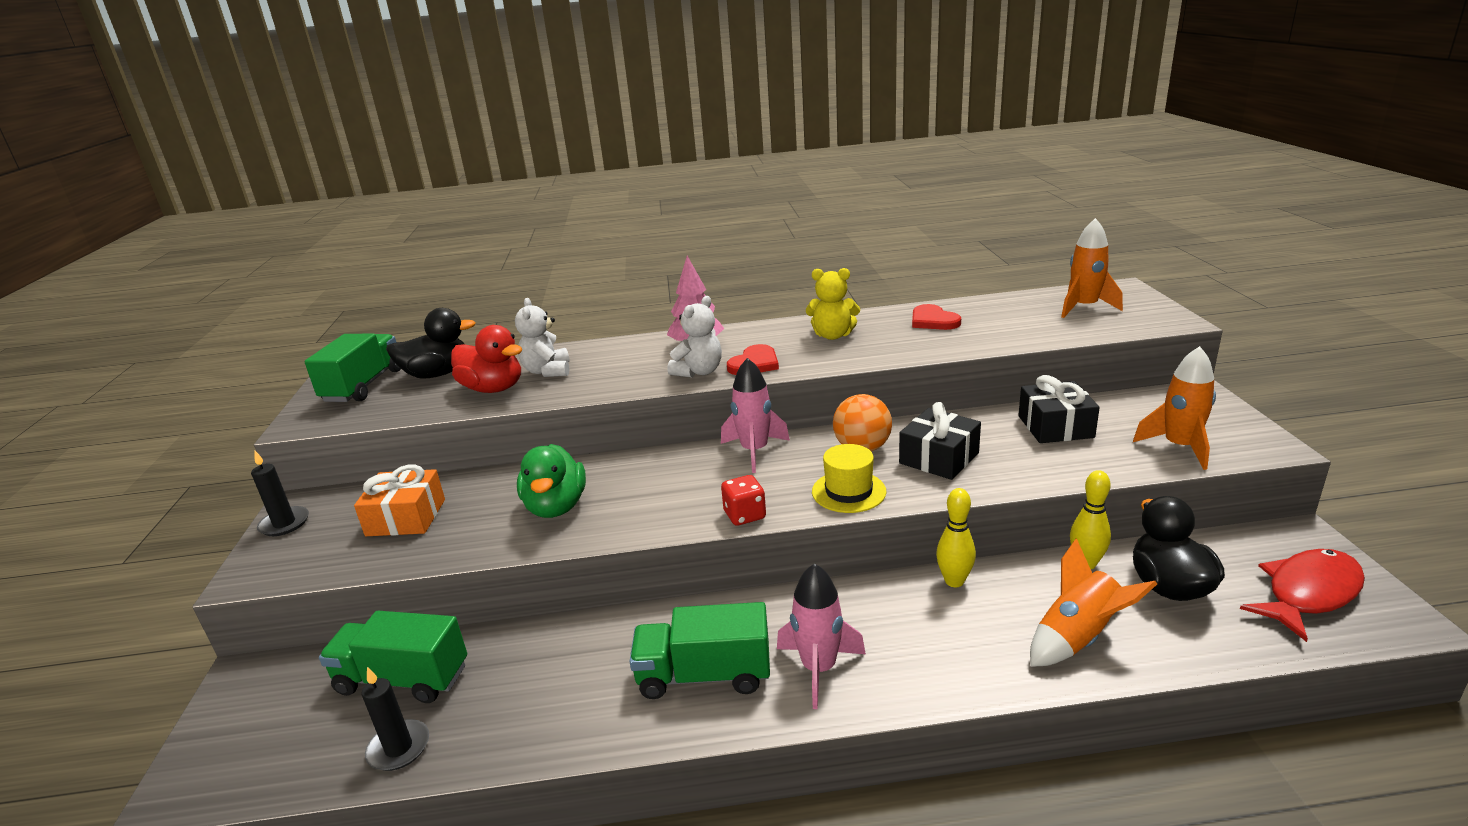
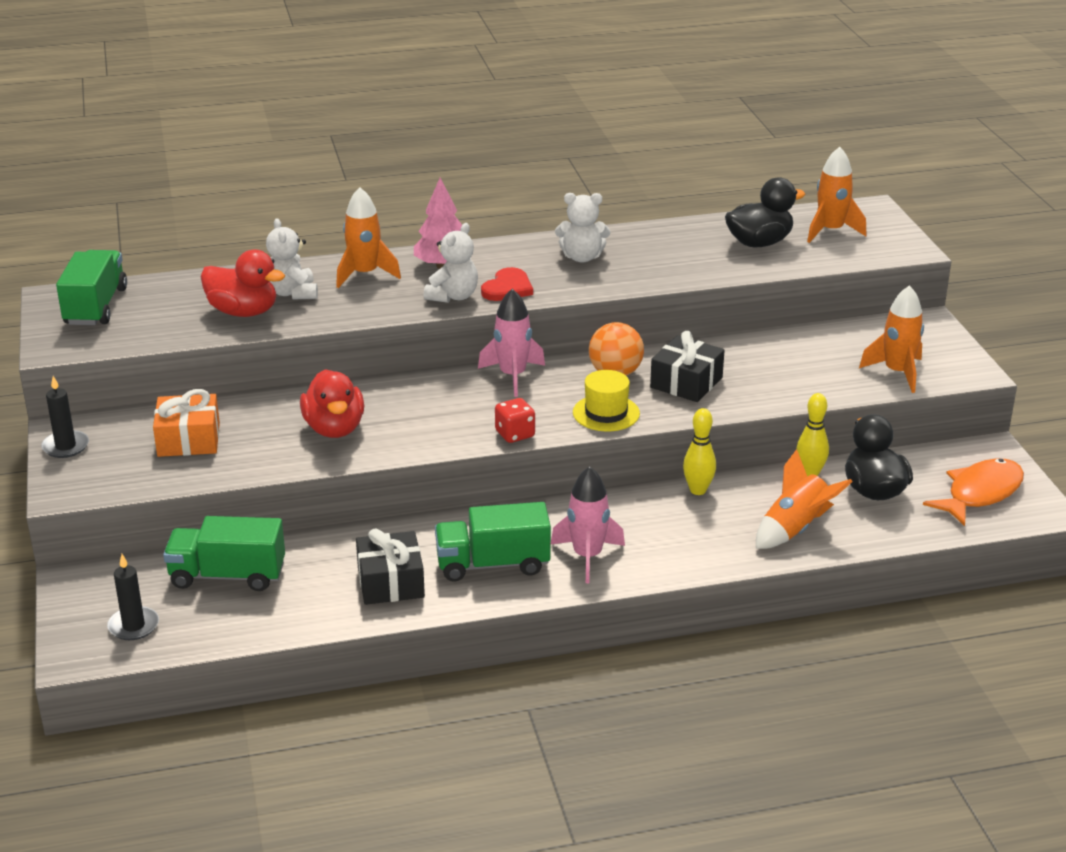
camera: 10 degrees left, 5 degrees up
(399, 748) = (251, 621): black candle -> black candle (133, 626)
(437, 374) = (171, 294): black duck -> black duck (759, 243)
(556, 507) = (334, 429): green duck -> red duck
(621, 354) = (365, 274): none -> orange rocket
(832, 335) = (582, 257): yellow teddy bear -> white teddy bear
(933, 320) = (682, 242): red heart -> none
(1055, 427) = (793, 353): black gift -> black gift (390, 582)
(1308, 593) = (980, 493): red fish -> orange fish

